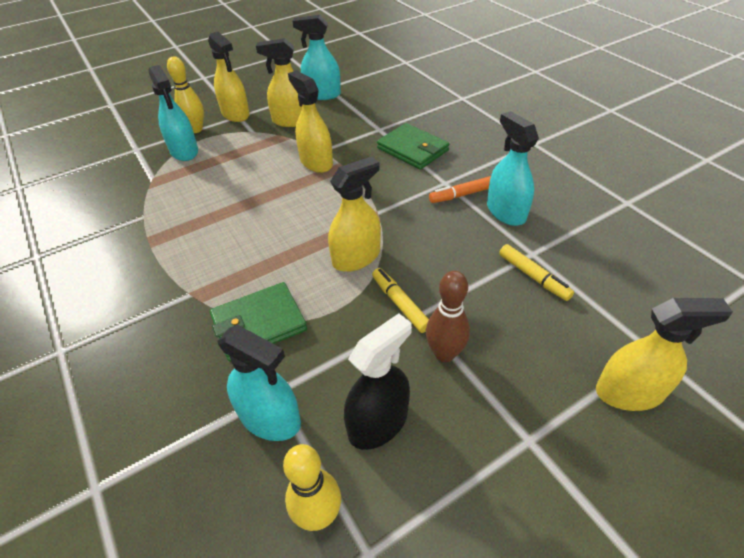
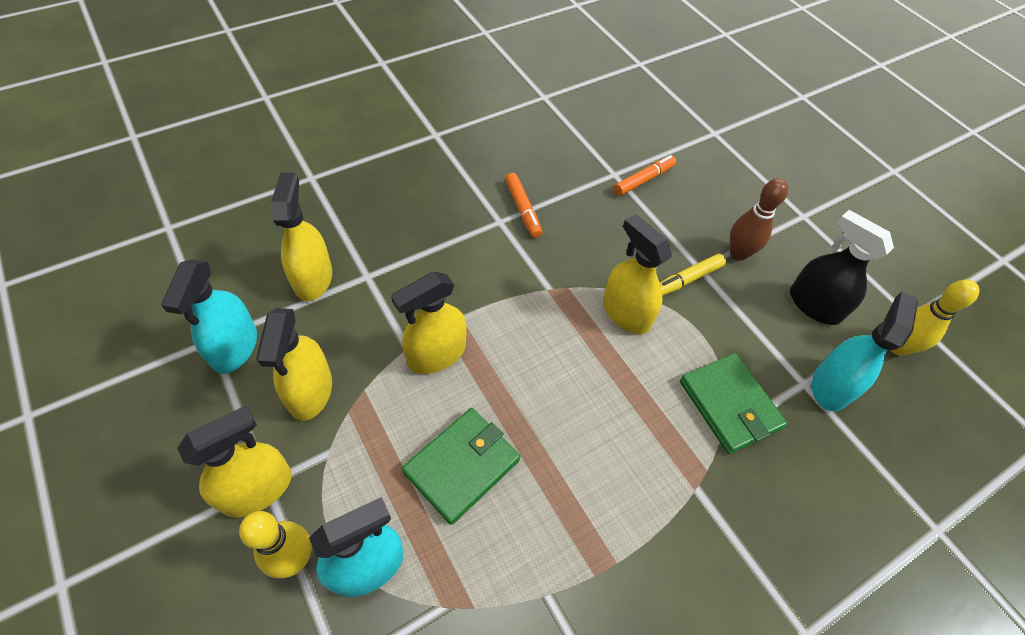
camera: 95 degrees left, 10 degrees up
(412, 149) = (425, 243): green wallet -> green wallet (462, 466)
(506, 212) = (553, 180): turquoise spray bottle -> none
(533, 277) = (644, 180): yellow marker -> orange marker
(629, 392) = (752, 155): yellow spray bottle -> yellow spray bottle (313, 278)

